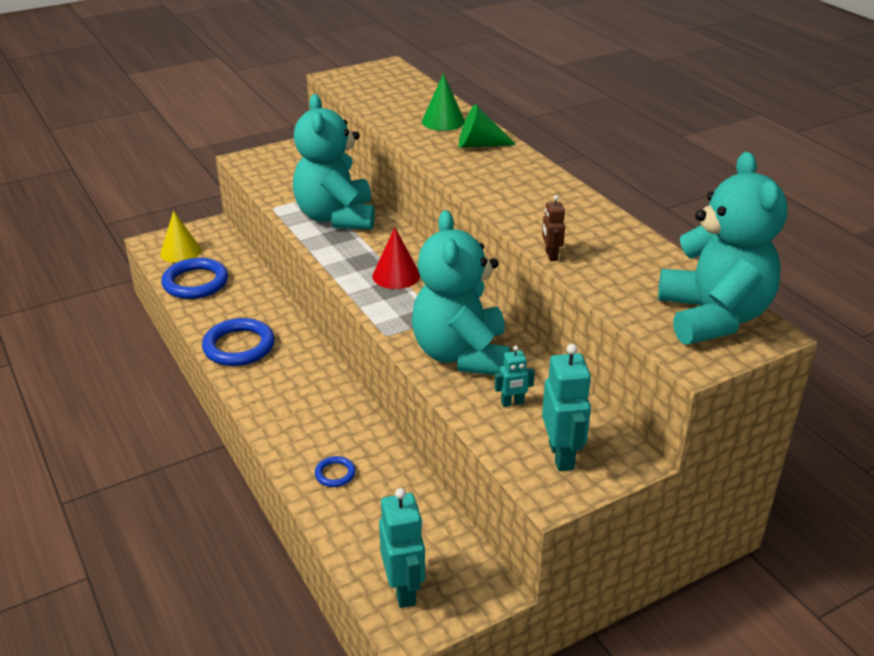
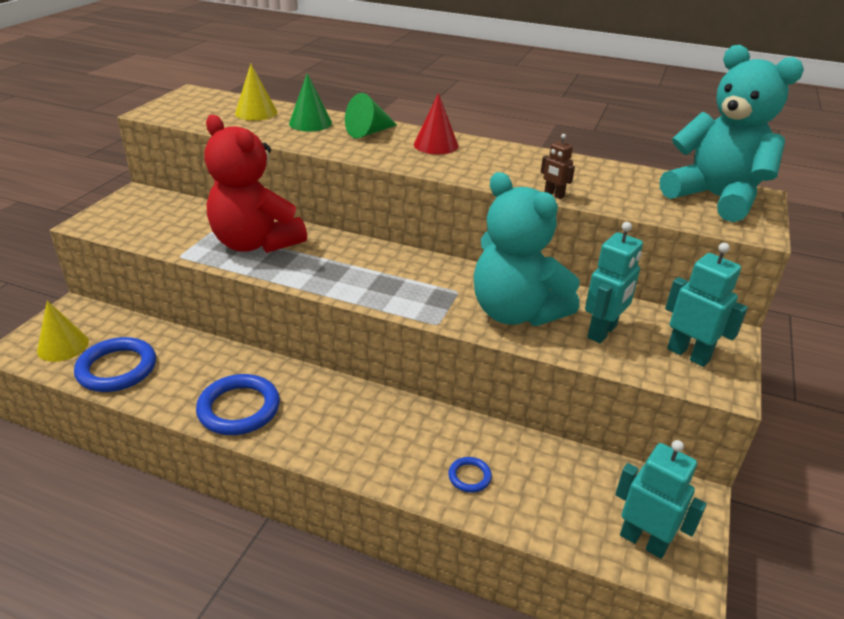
camera: 40 degrees left, 0 degrees up
(336, 217) = (255, 243): turquoise teddy bear -> red teddy bear
(396, 275) = (376, 272): red cone -> red cone (436, 145)
(413, 99) = (256, 112): none -> yellow cone
(512, 403) = (602, 332): turquoise robot -> turquoise robot, size x1.83

